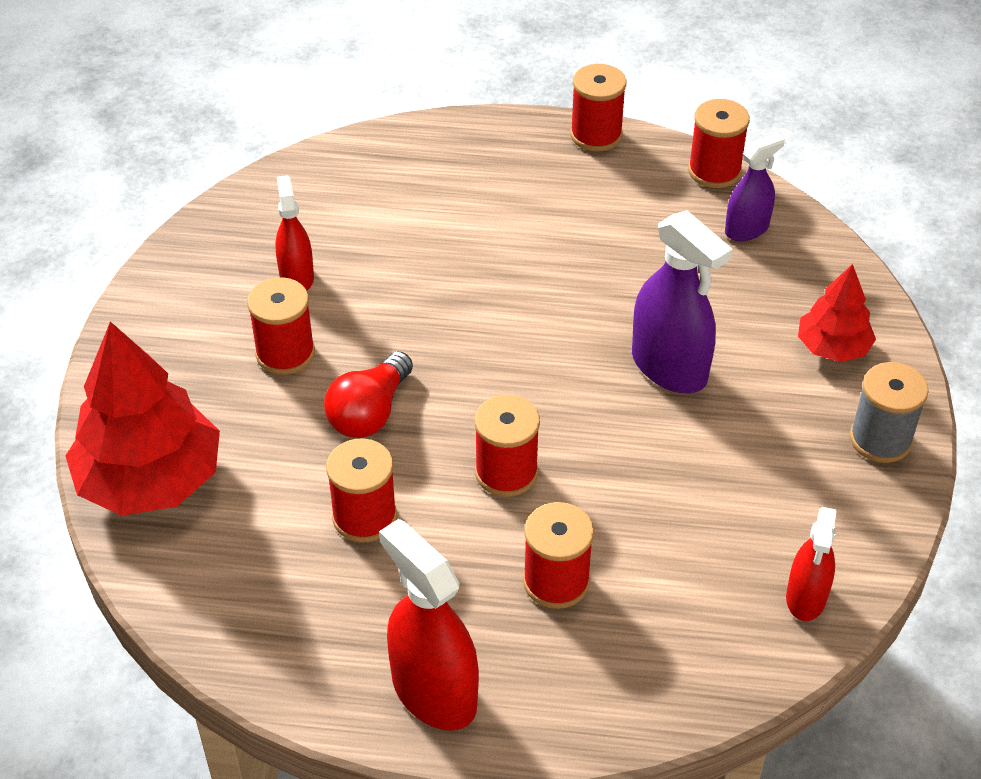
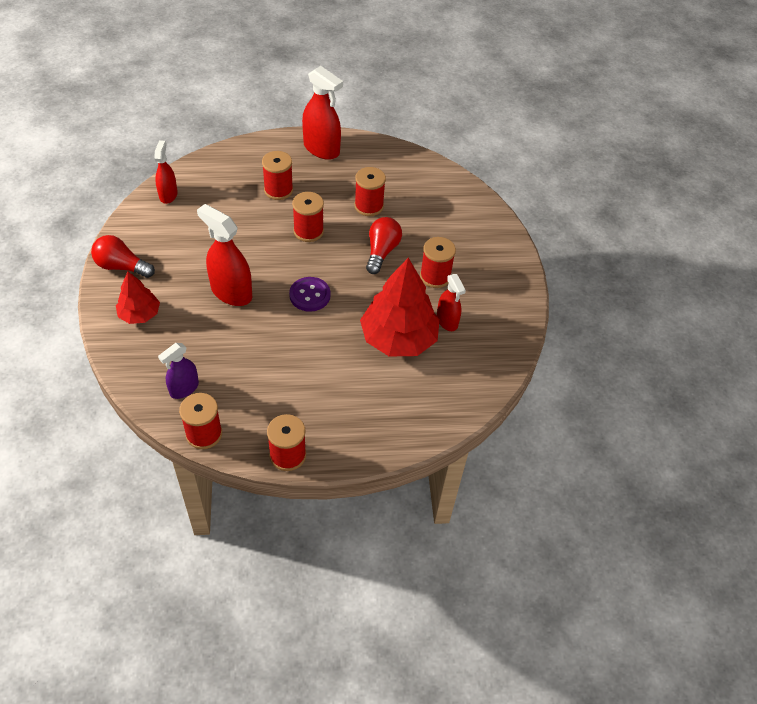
camera: 165 degrees right, 5 degrees up
(150, 479) = (471, 211): red tree -> red tree (398, 338)
(526, 346) = (310, 295): none -> purple button
(669, 367) = (231, 292): purple spray bottle -> red spray bottle
(880, 439) = (122, 266): grey spool -> red light bulb

